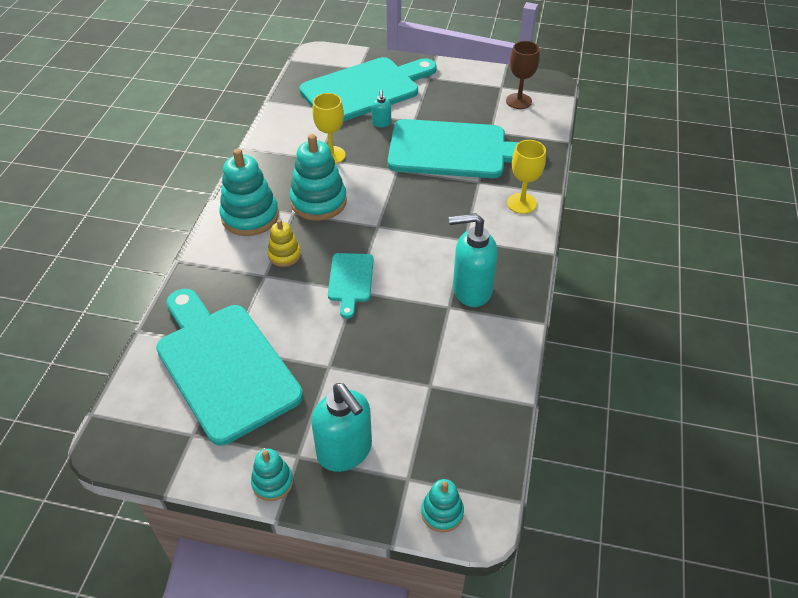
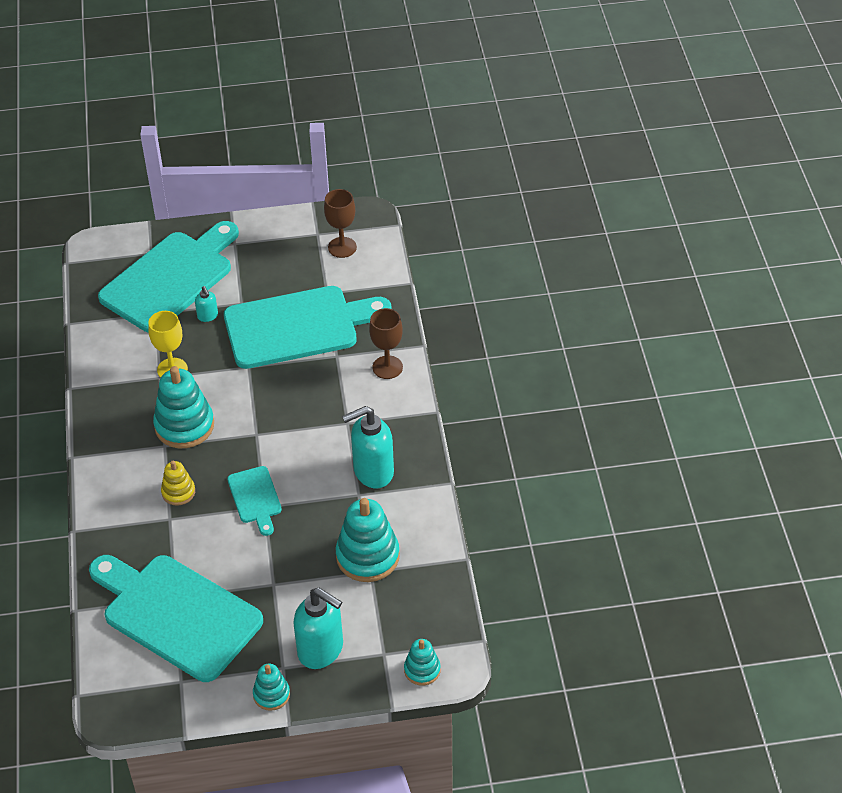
camera: 20 degrees left, 0 degrees up
(250, 216) = (122, 463): turquoise stacking toy -> turquoise stacking toy (367, 556)
(521, 203) = (387, 367): yellow goblet -> brown goblet

